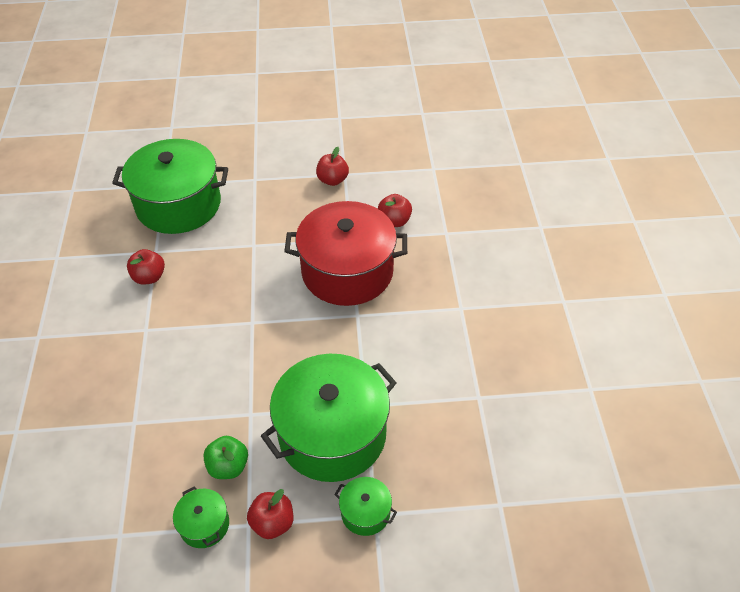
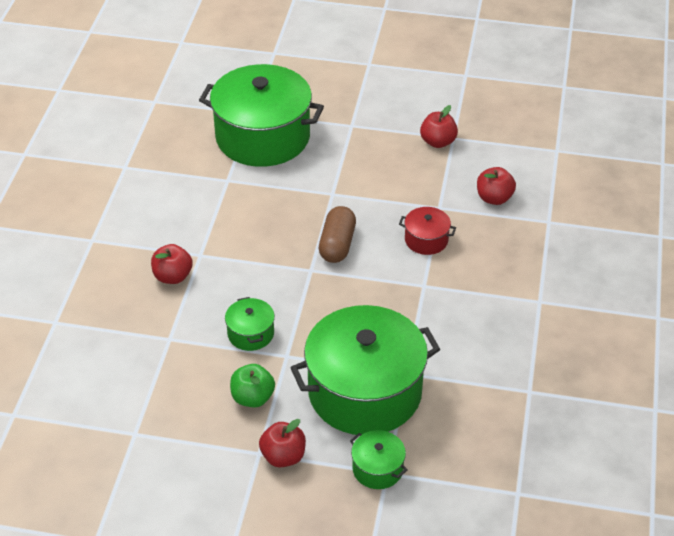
camera: 15 degrees right, 5 degrees down
(149, 277) = (215, 204): red apple -> red apple (173, 276)
(204, 524) = (217, 443): green pot -> green pot (250, 333)
(270, 293) = (337, 245): none -> brown capsule
(347, 271) = (426, 240): red pot -> red pot, size x0.43

